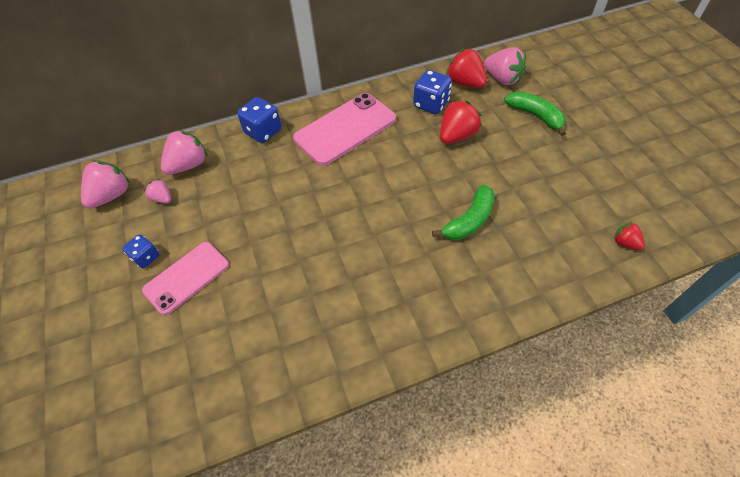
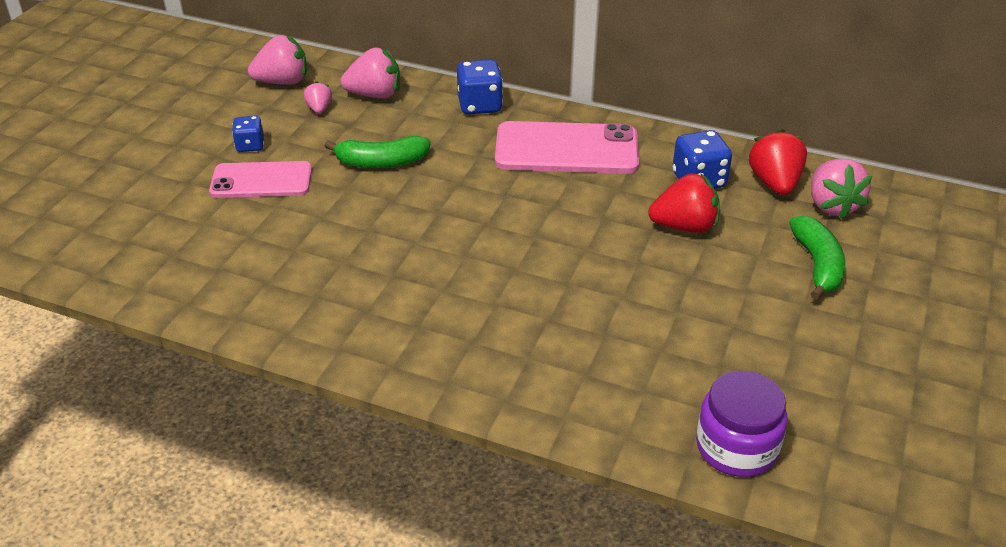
camera: 40 degrees right, 15 degrees down
(469, 220) = (581, 307): green banana -> green banana (381, 162)
(625, 243) = (736, 447): red strawberry -> purple jar

